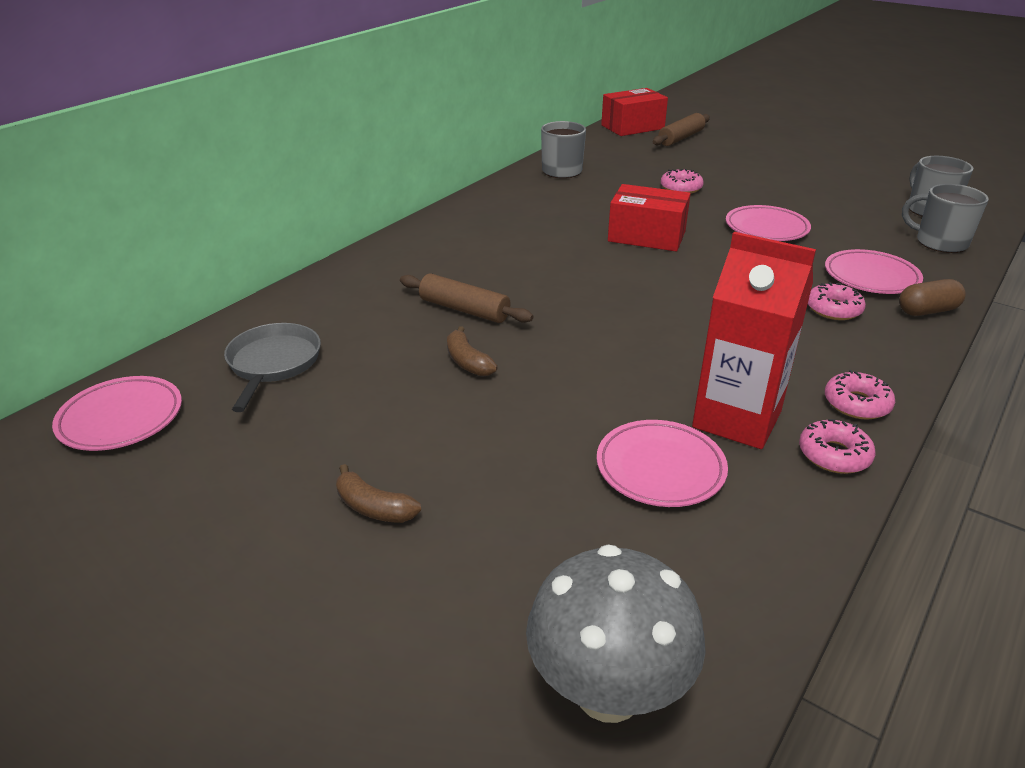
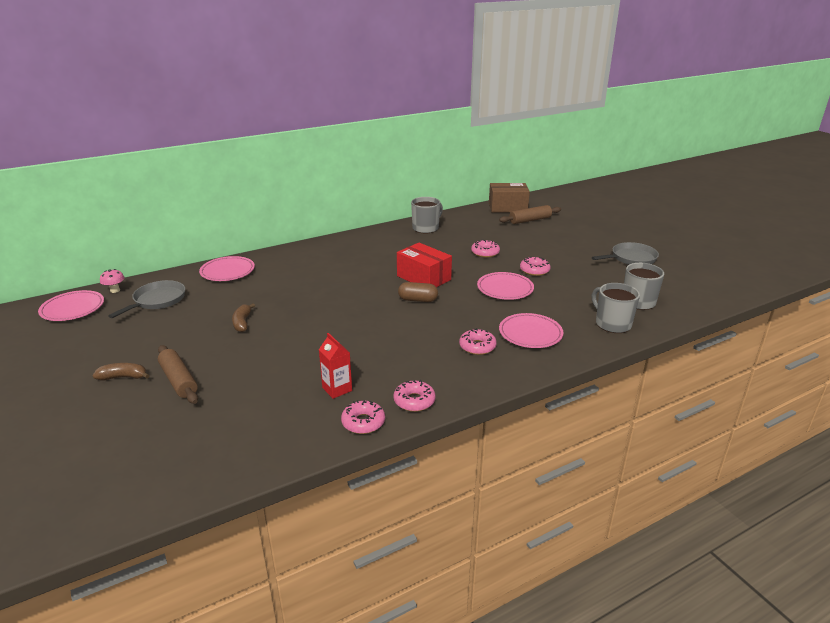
camera: 25 degrees right, 5 degrees down
(168, 366) = (115, 290): none -> pink mushroom
(374, 507) = (123, 377): brown banana -> brown banana turned 120 degrees clockwise
(464, 310) = (273, 296): brown rolling pin -> brown rolling pin (178, 380)
(608, 692) = (121, 484): grey mushroom -> none
(632, 127) = (507, 207): red box -> brown box
(660, 468) = (266, 400): pink plate -> pink plate (227, 272)
(737, 419) = (337, 389): red carton -> red carton, size x0.52
(769, 198) = (534, 270): none -> pink donut
(854, 162) = (631, 258): none -> grey pan
(927, 311) = (537, 363): brown capsule -> brown capsule (418, 300)

